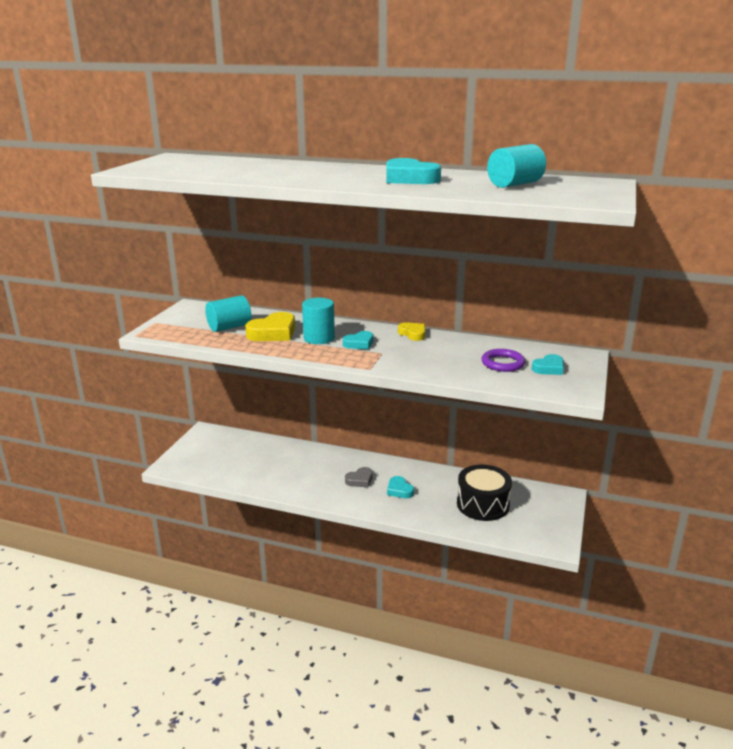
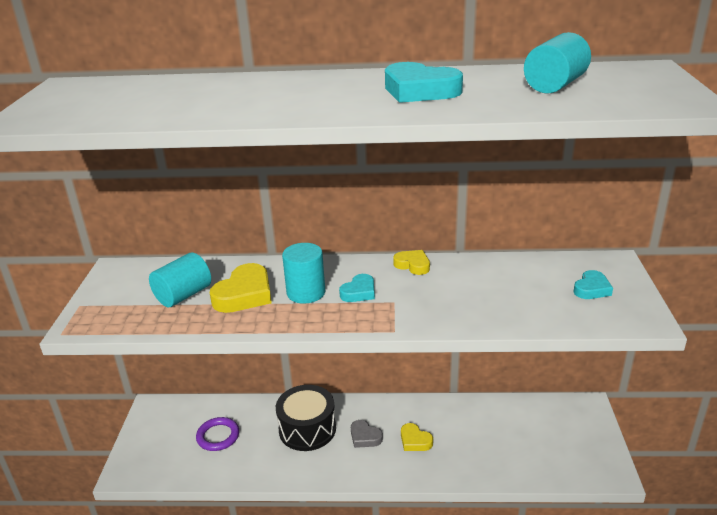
camera: 15 degrees left, 5 degrees up
(360, 480) = (365, 437): grey heart -> grey heart turned 90 degrees clockwise
(399, 490) = (415, 440): turquoise heart -> yellow heart
(483, 504) = (512, 438): black drum -> black drum (307, 429)
(503, 363) = (538, 291): purple ring -> purple ring (218, 436)

